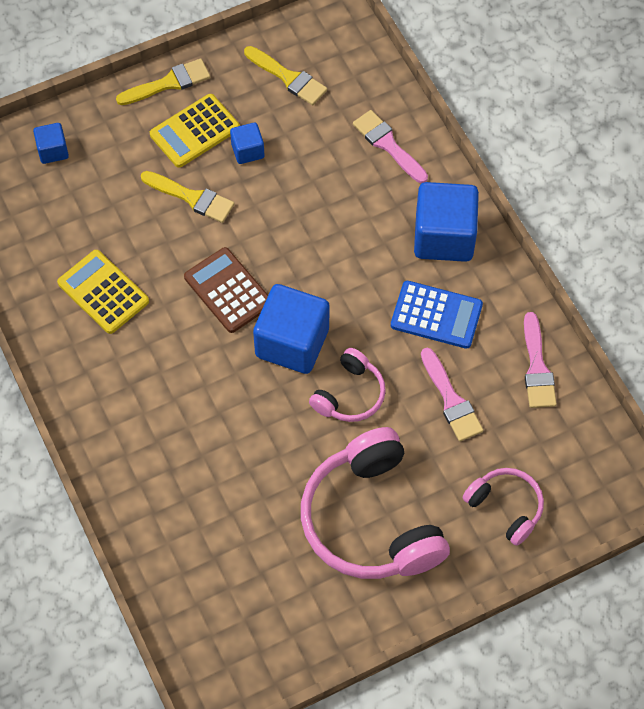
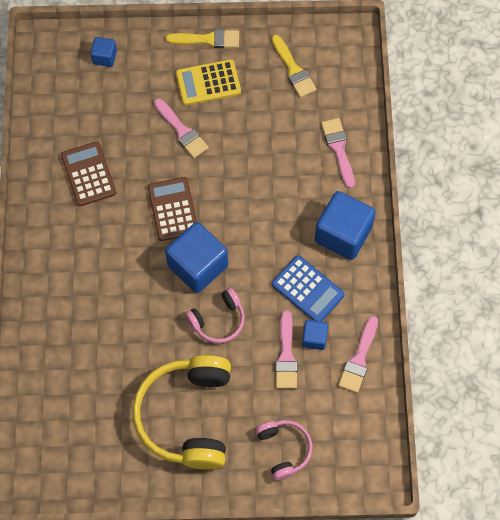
camera: 25 degrees right, 5 degrees up
(103, 292) = (88, 174): yellow calculator -> brown calculator
(192, 198) = (182, 131): yellow brush -> pink brush
(247, 151) = (237, 112): blue cube -> blue cube (314, 338)
(372, 520) = (188, 416): pink headphones -> yellow headphones

